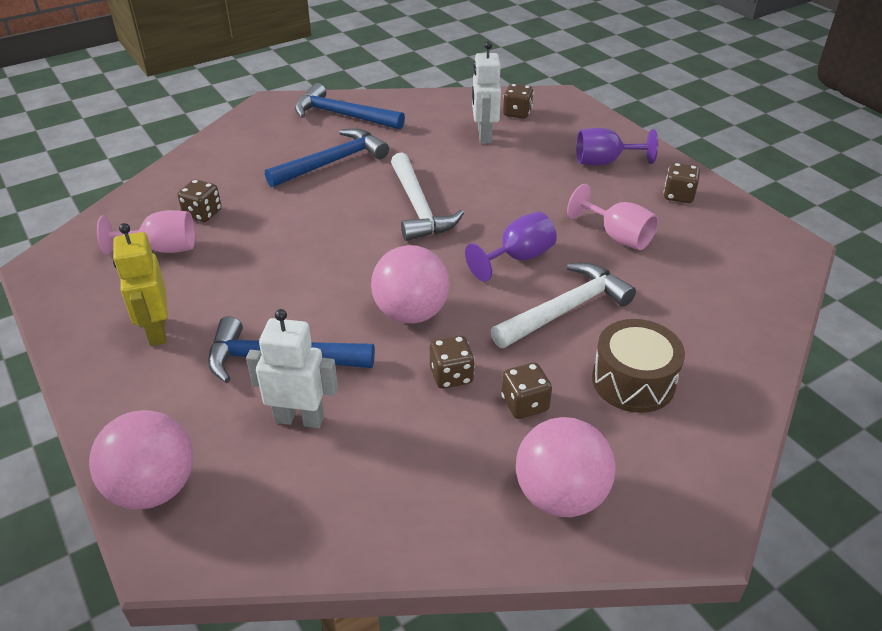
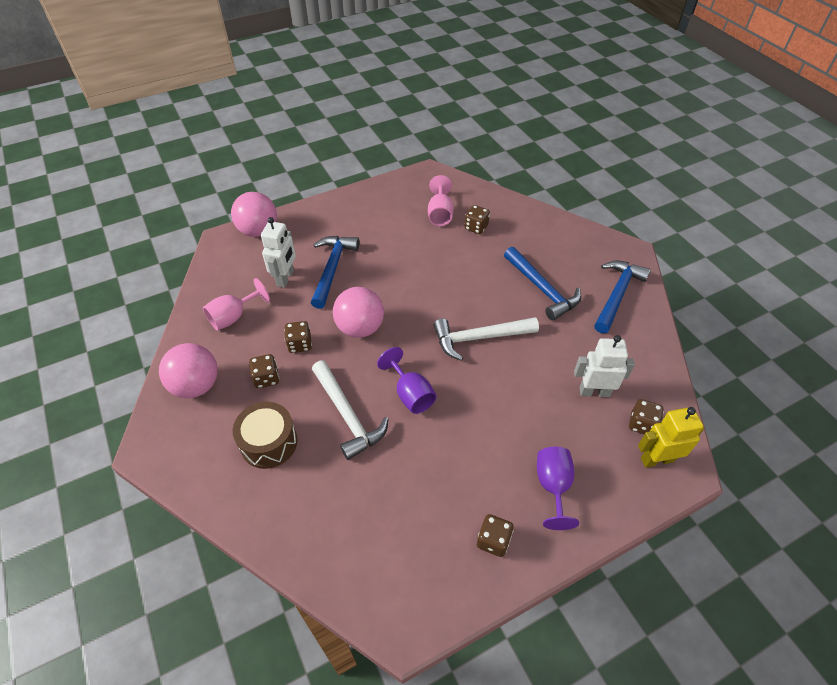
camera: 95 degrees right, 10 degrees up
(157, 331) = (366, 220): yellow robot -> yellow robot (657, 459)
(617, 236) = (432, 470): pink goblet -> pink goblet (234, 317)

